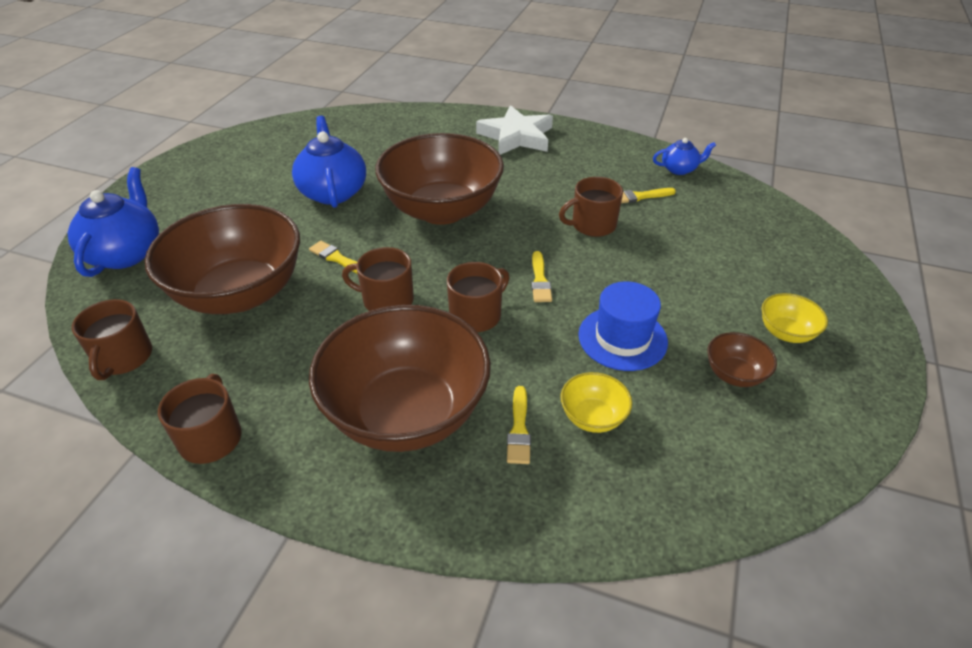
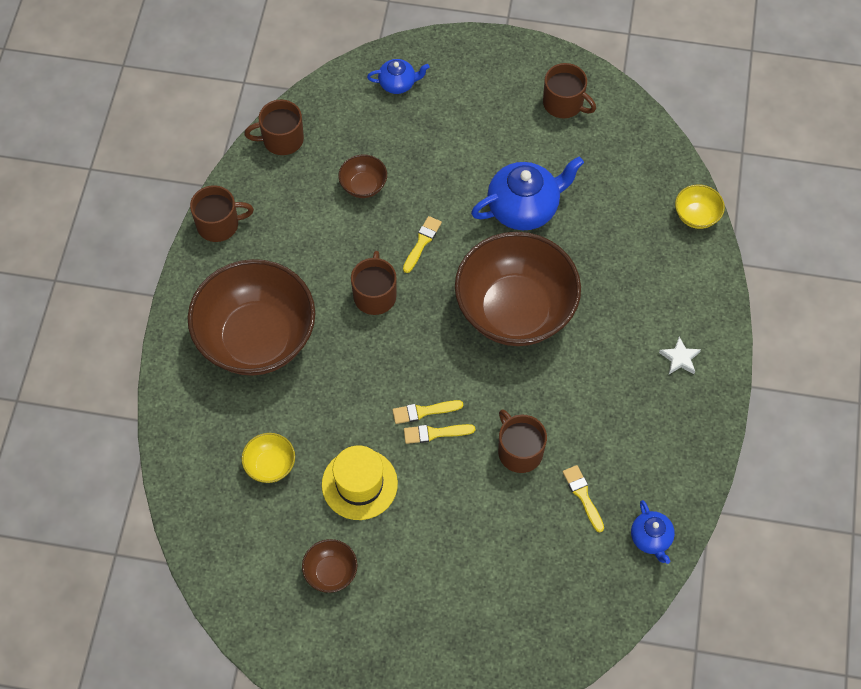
camera: 80 degrees right, 20 degrees up
(126, 253) = (398, 83): blue teapot -> blue teapot, size x0.54
(239, 293) = (363, 186): brown bowl -> brown bowl, size x0.41
(476, 315) = (368, 367): brown mug -> brown mug (564, 103)
(516, 136) = (680, 358): white star -> white star, size x0.45
(519, 429) = (252, 416): yellow brush -> yellow brush (435, 433)
(622, 338) = (359, 484): blue hat -> yellow hat
(786, 333) = (389, 621): yellow bowl -> yellow bowl (696, 216)

